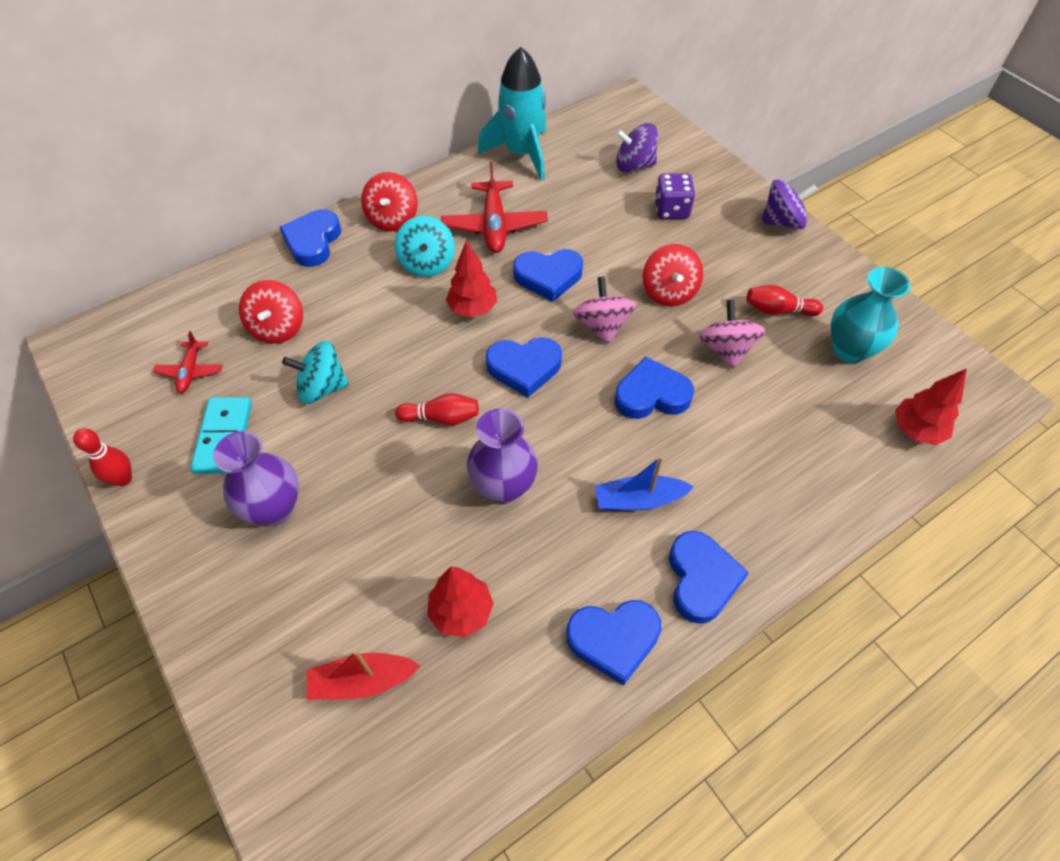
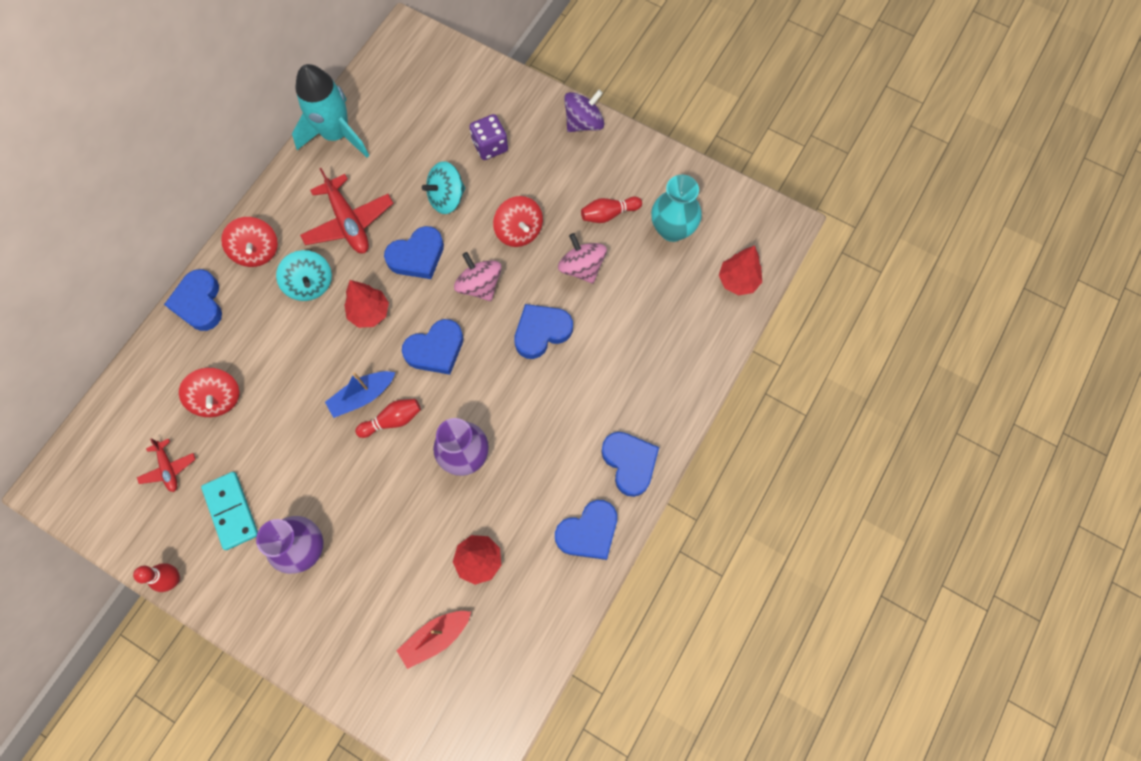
camera: 25 degrees left, 15 degrees up
(322, 387) = (285, 435): turquoise spinning top -> turquoise spinning top (447, 198)
(634, 165) = (440, 109): purple spinning top -> none
(638, 500) = (565, 422): blue boat -> blue boat (362, 396)

